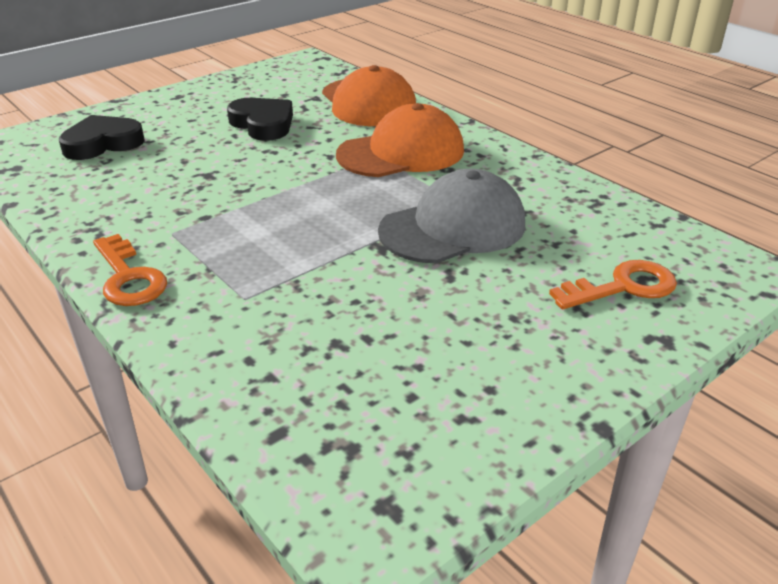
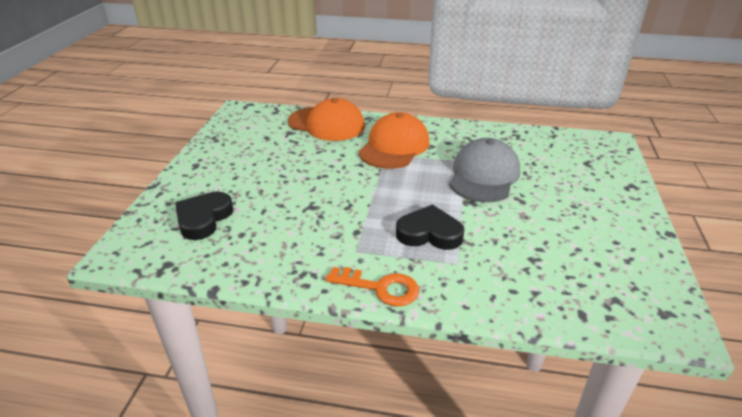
camera: 40 degrees left, 0 degrees up
(263, 124) = (288, 161): black heart -> black heart (429, 233)
(623, 287) = (587, 170): orange key -> none

